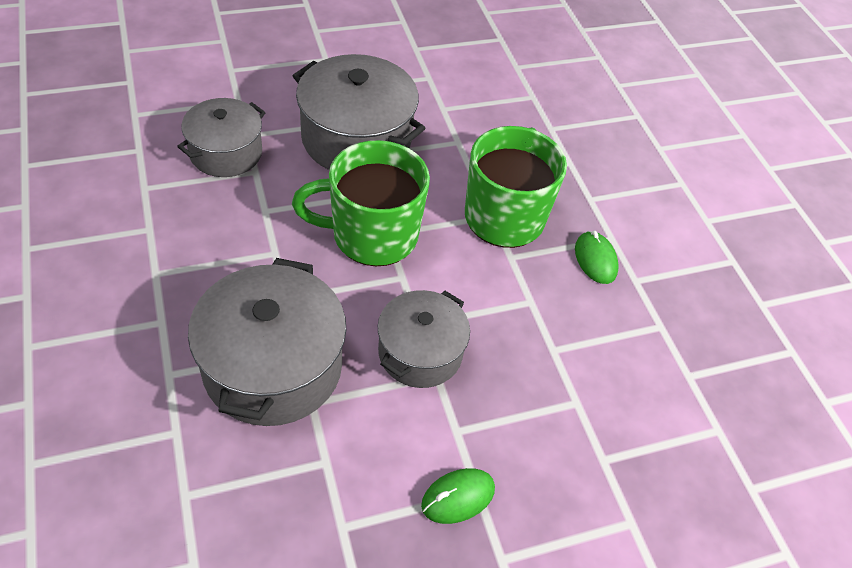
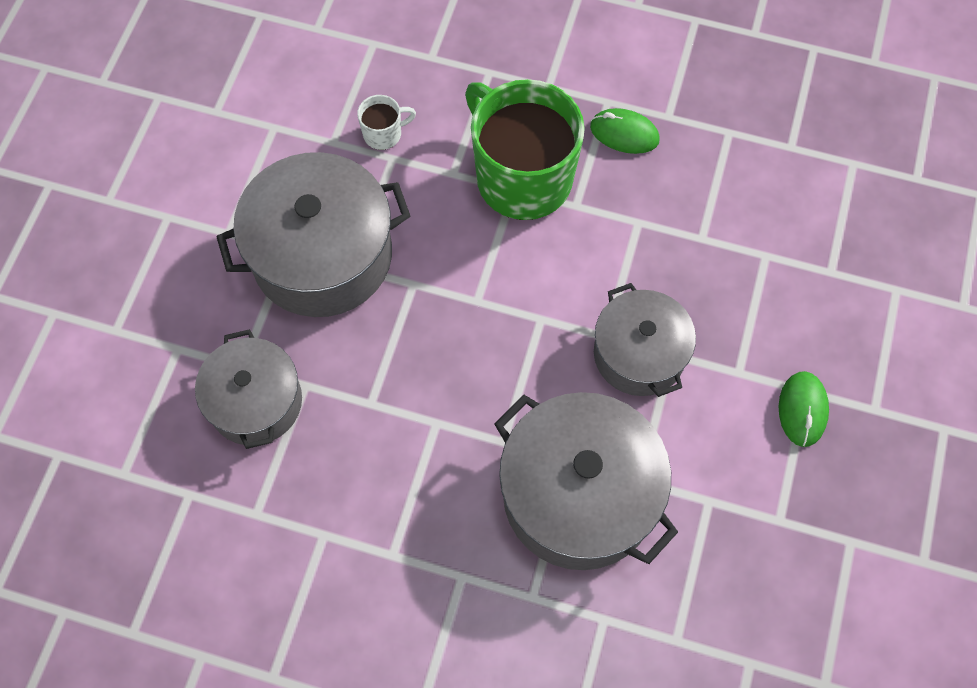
camera: 50 degrees left, 15 degrees up
(372, 235) = (470, 316): green mug -> none
(471, 130) = (384, 134): none -> white mug

